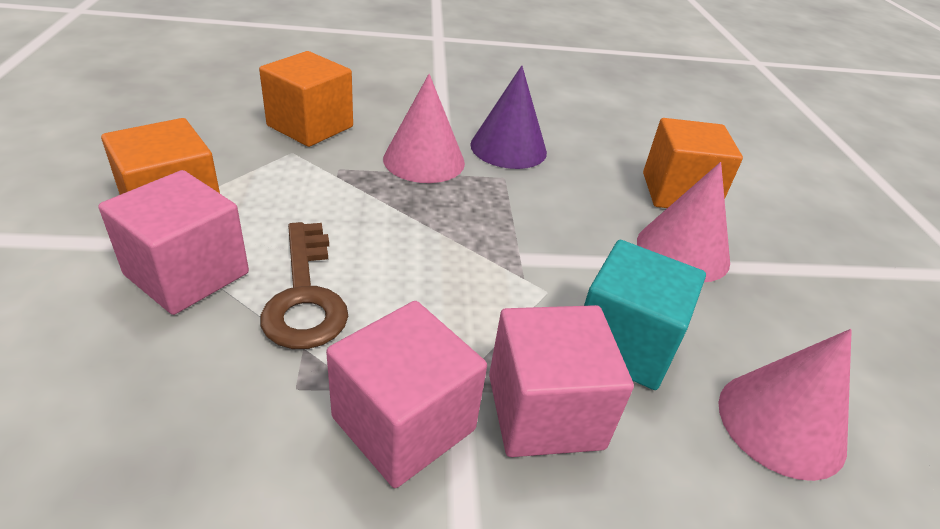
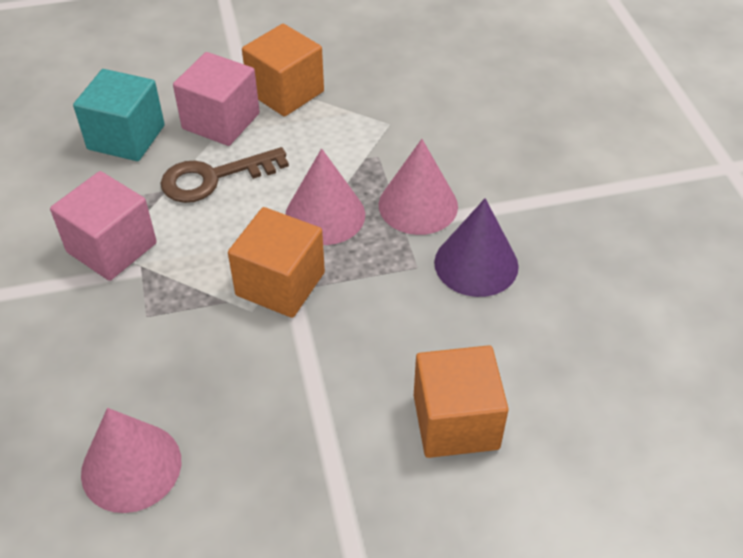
camera: 85 degrees right, 10 degrees up
(310, 126) = (438, 122): orange cube -> orange cube (280, 284)
(545, 411) = (128, 316): pink cube -> none
(624, 344) = (200, 363): turquoise cube -> turquoise cube (126, 137)
(682, 251) = (342, 416): pink cone -> pink cone (325, 215)

